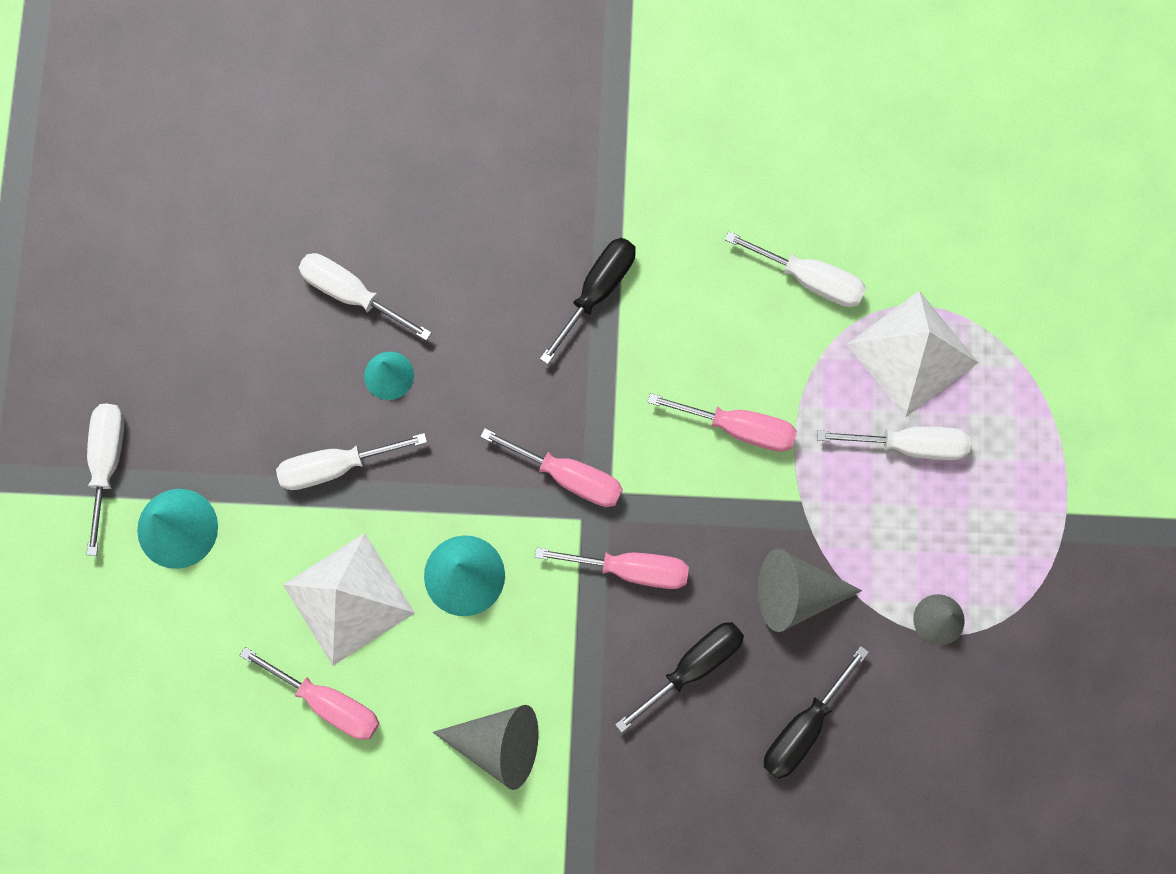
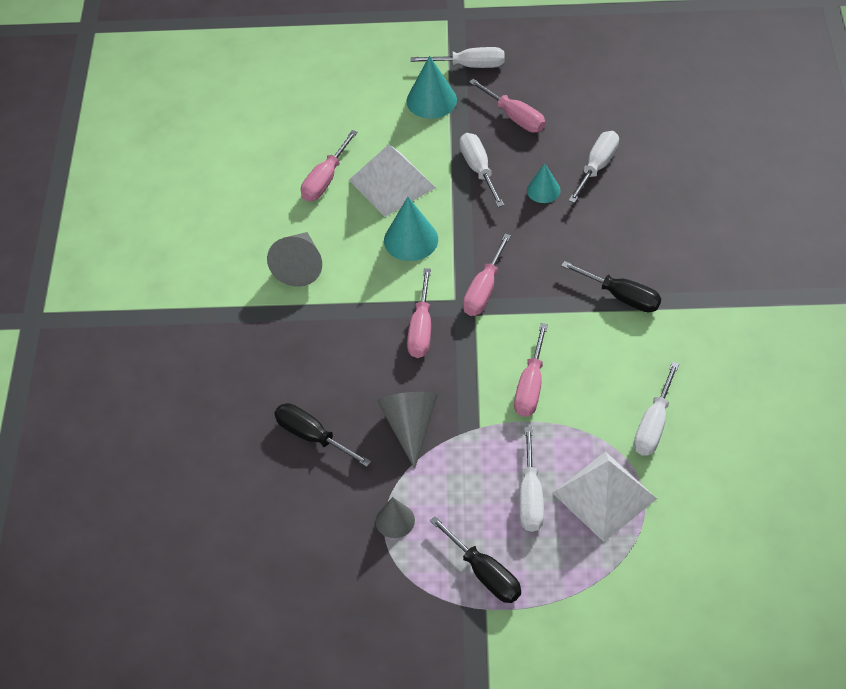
camera: 90 degrees right, 25 degrees down
(233, 403) = (515, 117): none -> pink screwdriver
(693, 666) = (354, 369): black screwdriver -> black screwdriver (484, 574)

